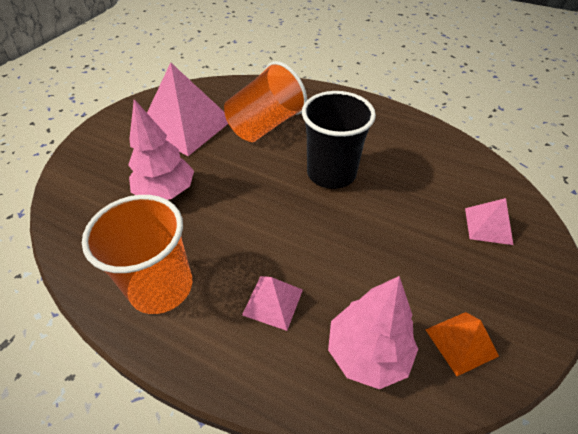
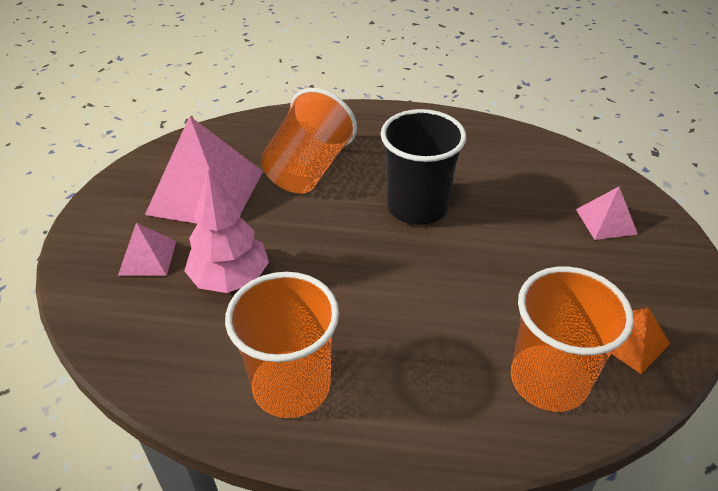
camera: 20 degrees left, 5 degrees down
(273, 302) = (427, 362): pink pyramid -> pink pyramid (147, 258)
(367, 352) = (549, 380): pink tree -> orange cup

